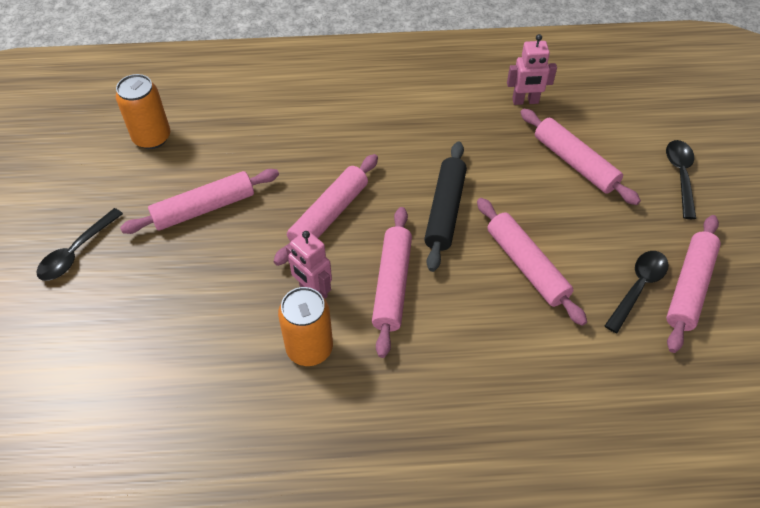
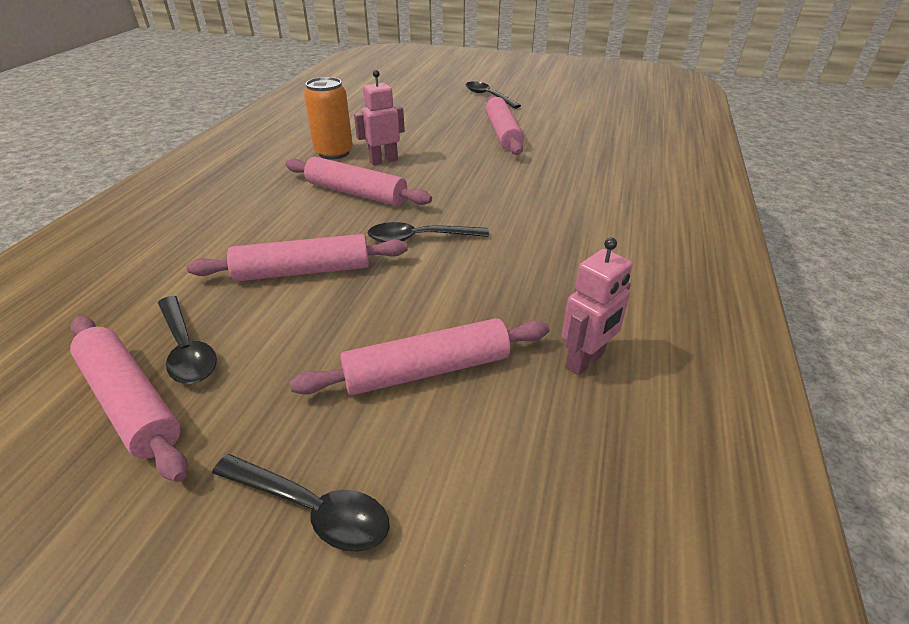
camera: 110 degrees right, 15 degrees down
(152, 137) = (596, 123): orange can -> none
(329, 215) = (459, 178): pink rolling pin -> none
(445, 210) = (420, 238): black rolling pin -> black spoon
(525, 101) = (585, 361): pink robot -> pink robot turned 150 degrees counterclockwise

